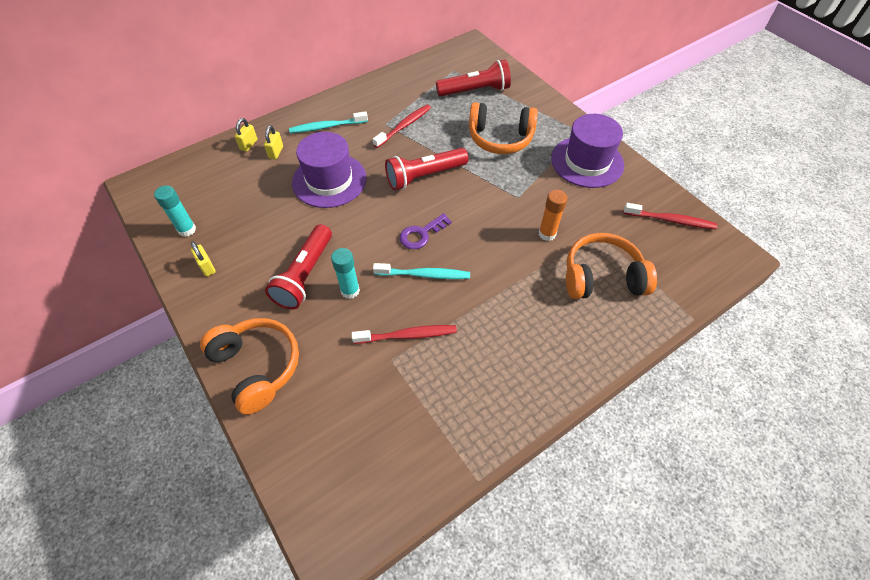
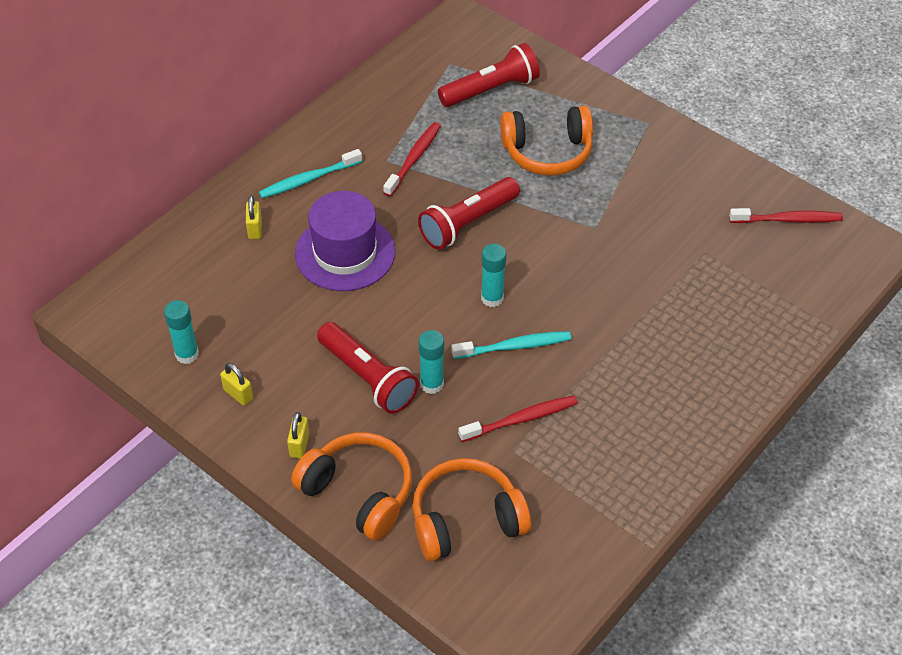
camera: 15 degrees left, 5 degrees down
(249, 145) = (212, 225): yellow padlock -> yellow padlock (299, 445)
(305, 275) = (367, 378): red flashlight -> red flashlight turned 45 degrees counterclockwise
(421, 234) = (492, 298): purple key -> turquoise glue stick
(547, 234) = (645, 266): orange glue stick -> none
(587, 162) = (668, 163): purple hat -> none
(602, 277) = (725, 305): orange headphones -> orange headphones (466, 520)

